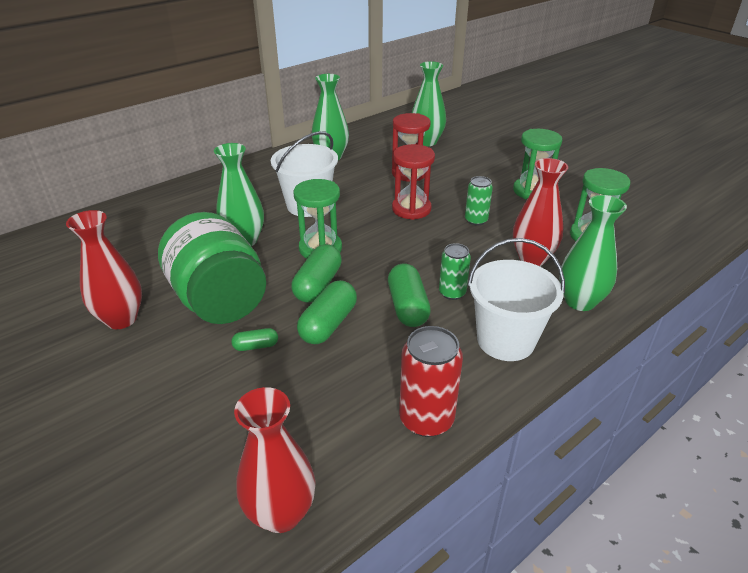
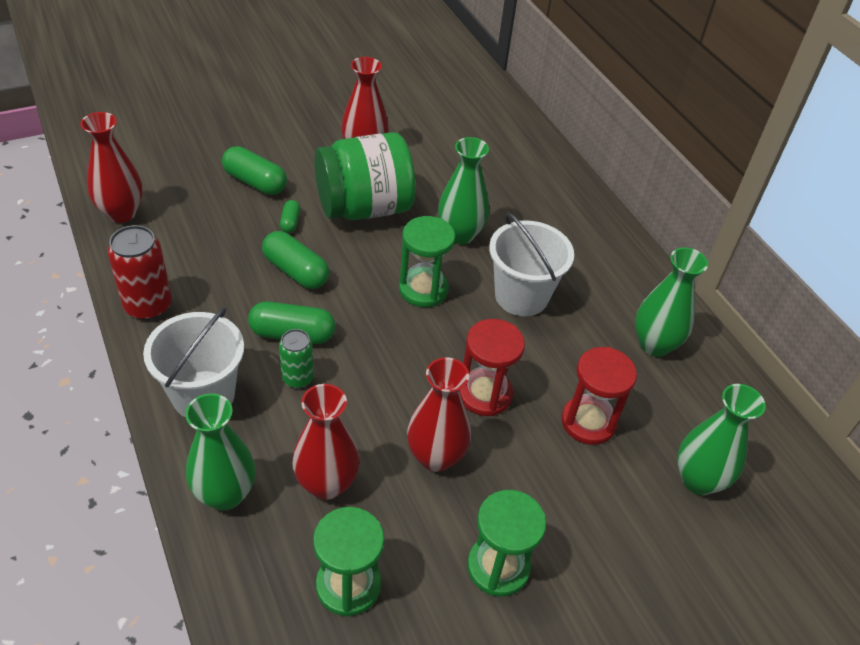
camera: 100 degrees right, 10 degrees up
(318, 285) = (359, 275): green capsule -> green capsule (255, 182)
(476, 220) = (435, 457): green can -> red vase

